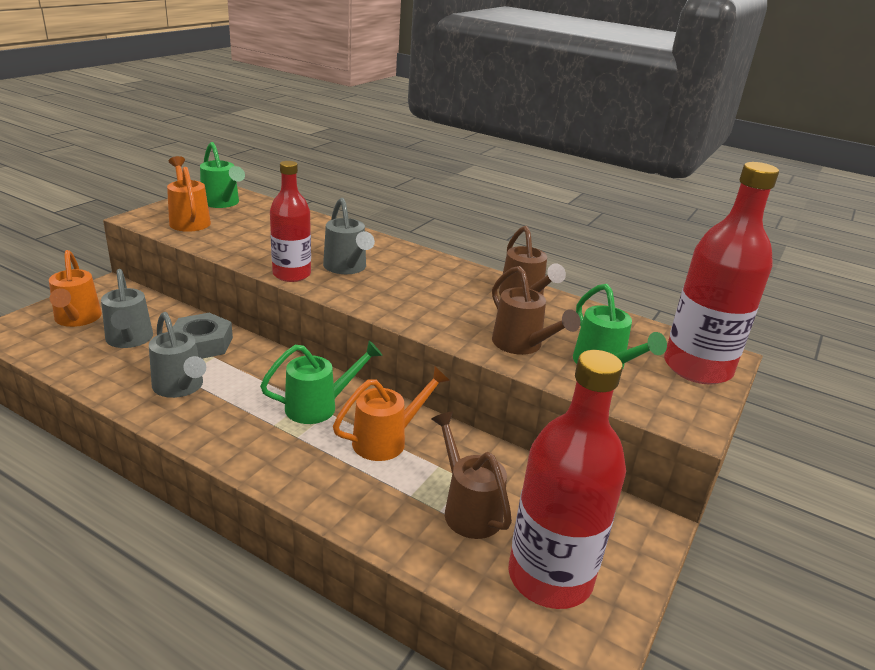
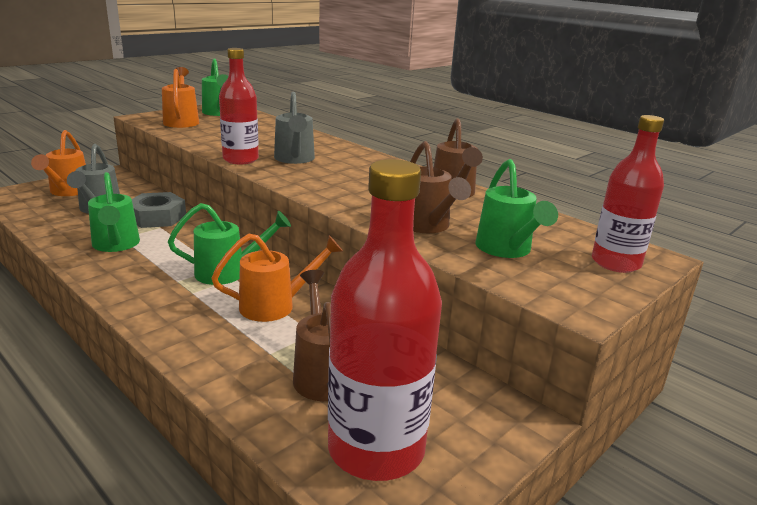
camera: 15 degrees right, 5 degrees down
(180, 387) = (116, 245): grey watering can -> green watering can
(697, 368) = (615, 263): red bottle -> red bottle, size x0.63

